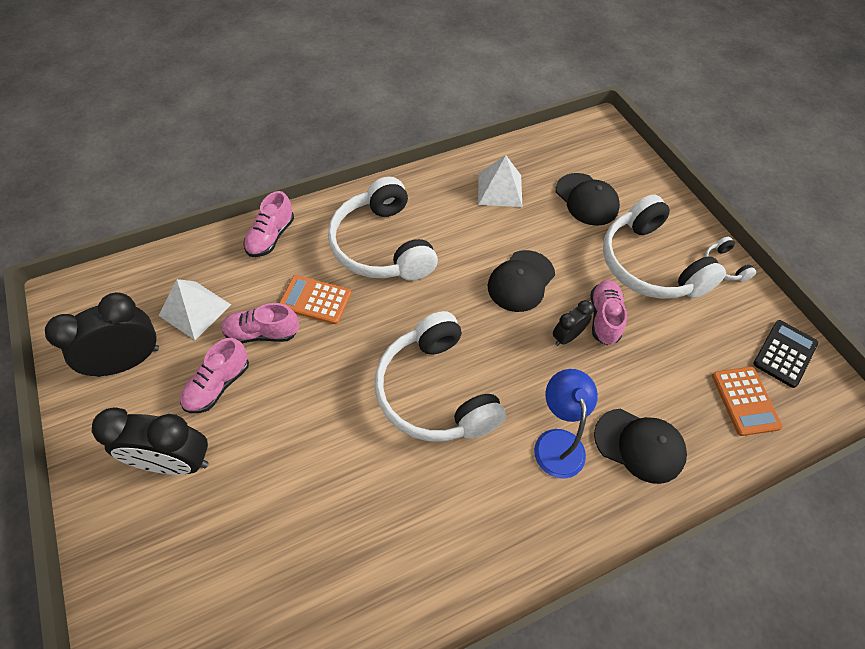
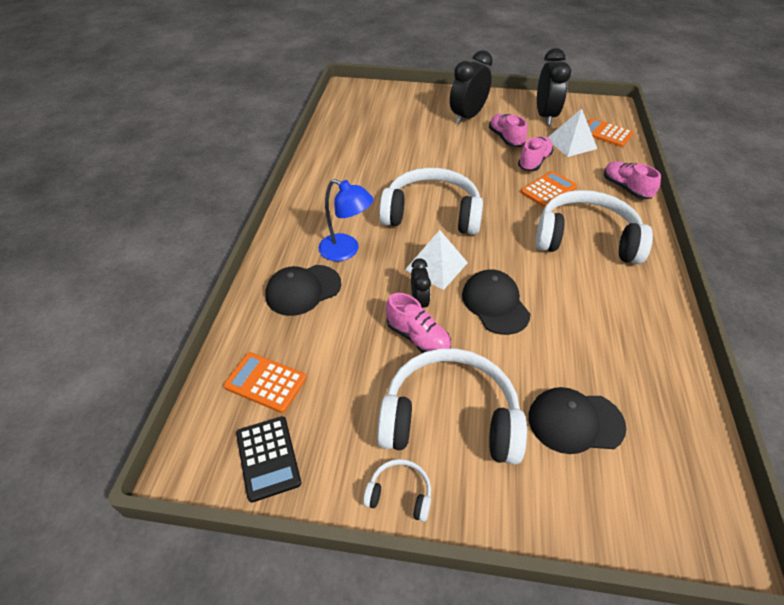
camera: 125 degrees right, 10 degrees down
(150, 282) = (606, 133): none -> orange calculator
(500, 189) = (625, 350): white pyramid -> white pyramid (436, 266)

